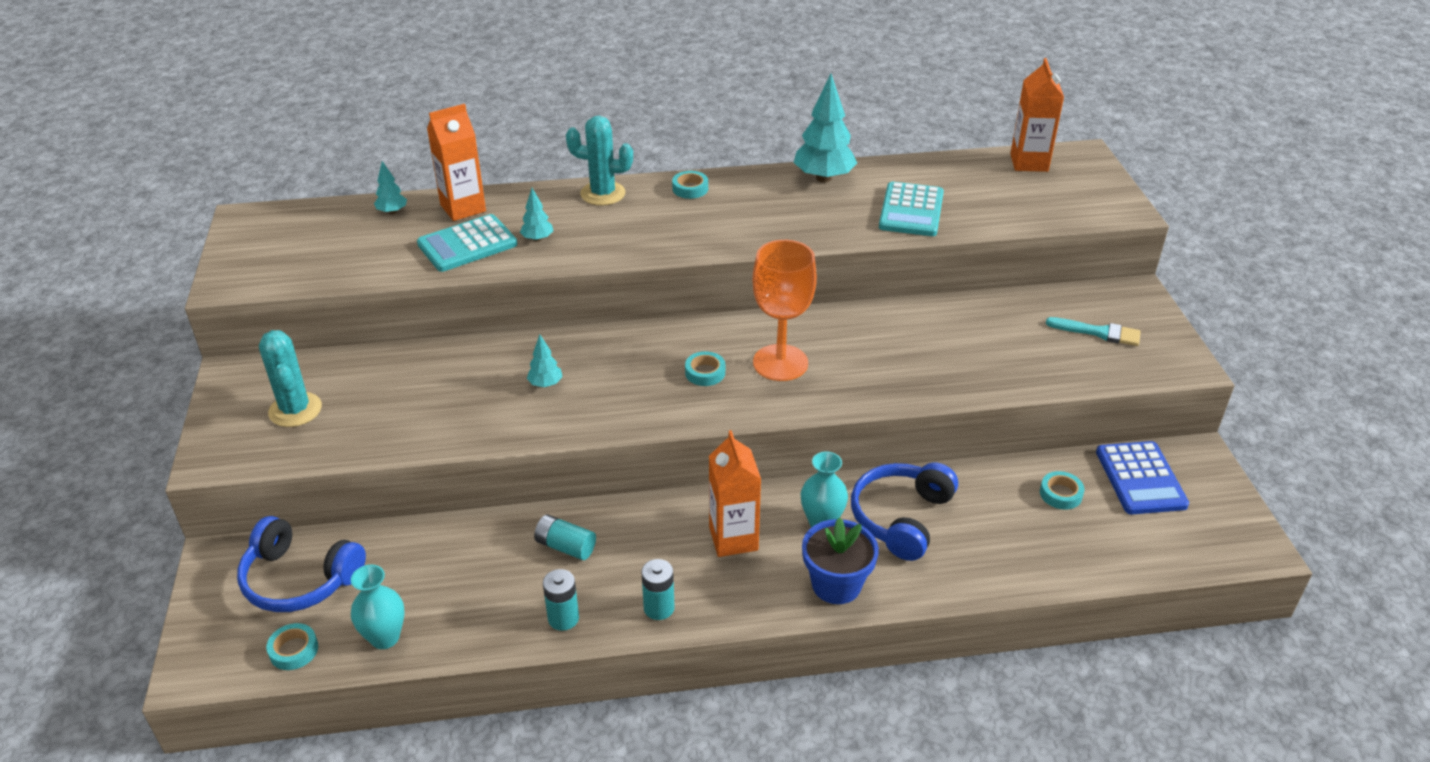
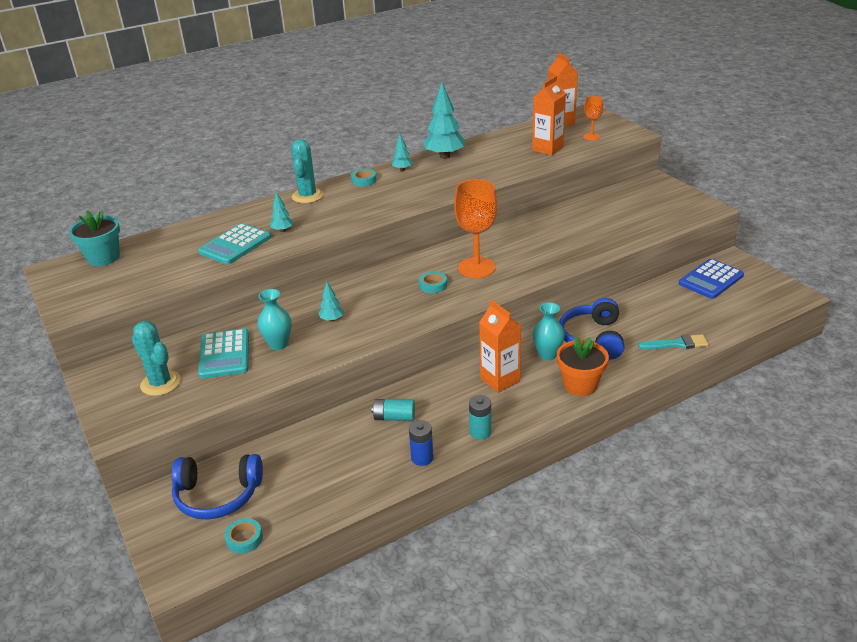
camera: 20 degrees left, 5 degrees down
(309, 218) = (103, 258): none -> turquoise flower pot
(385, 637) = (306, 509): turquoise vase -> turquoise vase (278, 344)
(392, 212) = (165, 239): turquoise tree -> turquoise tree (402, 169)
(463, 208) = (215, 226): orange carton -> orange carton (547, 149)
(563, 618) = (422, 458): turquoise battery -> blue battery
(603, 194) = (307, 196): turquoise cactus -> turquoise cactus turned 75 degrees counterclockwise
(836, 584) = (580, 385): blue flower pot -> orange flower pot
(911, 210) = (511, 160): turquoise calculator -> turquoise calculator (224, 354)
(1058, 200) = (591, 136): none -> orange goblet
(1060, 494) = (673, 300): turquoise tape -> none
(1098, 332) = (649, 205): turquoise brush -> turquoise brush (676, 344)
(1140, 479) = (711, 280): blue calculator -> blue calculator turned 75 degrees clockwise

